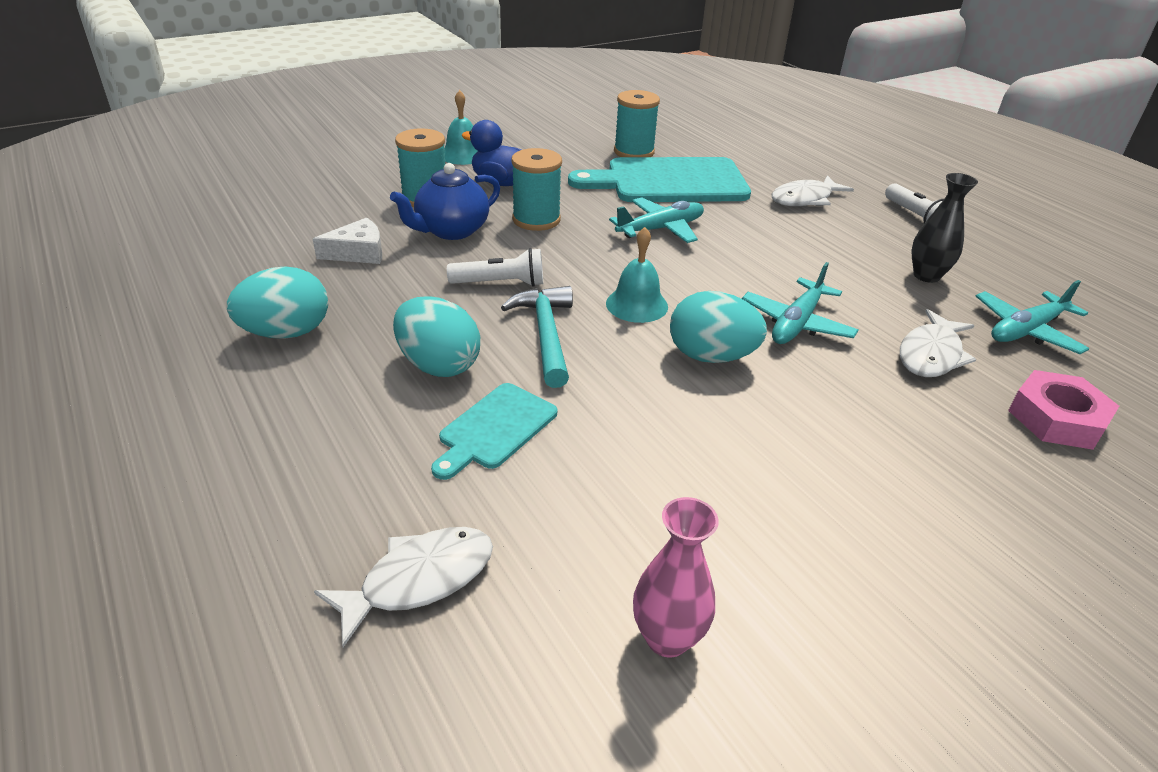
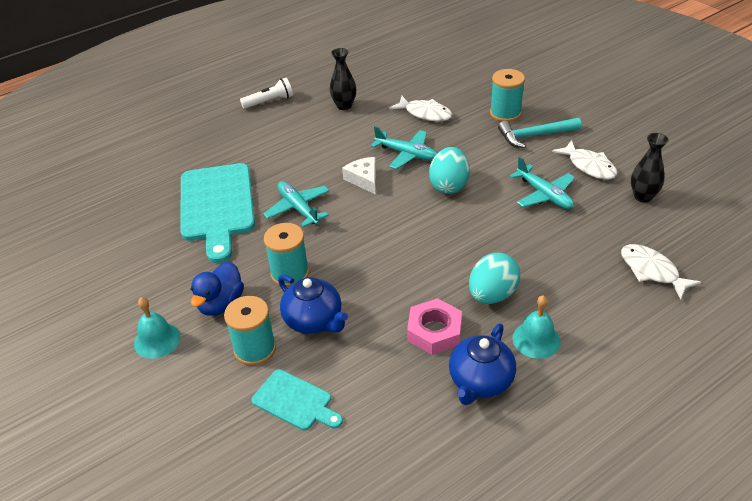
camera: 90 degrees left, 5 degrees up
(286, 333) = (480, 382): turquoise egg -> blue teapot
(358, 252) = (359, 371): white cheese -> white cheese (364, 179)
(495, 429) = (541, 261): turquoise cutting board -> turquoise cutting board (295, 401)
(500, 283) = (389, 280): white flashlight -> none
(546, 335) = (446, 251): turquoise hammer -> turquoise hammer (535, 136)
(634, 152) = (156, 228): turquoise spool -> turquoise spool (505, 113)
(637, 305) = (402, 215): turquoise bell -> turquoise bell (536, 339)
(667, 638) = (643, 197): pink vase -> black vase
(805, 199) = (245, 143): white fish -> white fish (589, 166)
(1026, 331) = (394, 83): turquoise plane -> turquoise plane (544, 195)
(1057, 418) = (466, 87): pink nut -> pink nut (434, 331)

